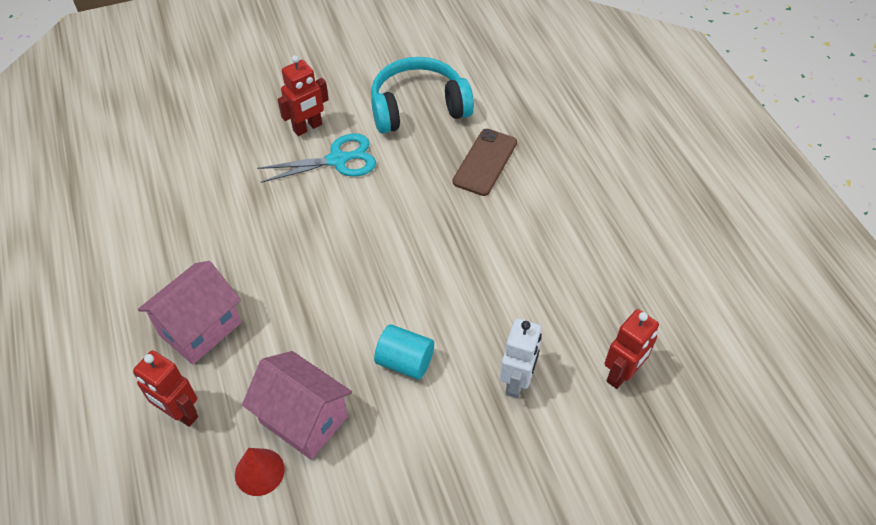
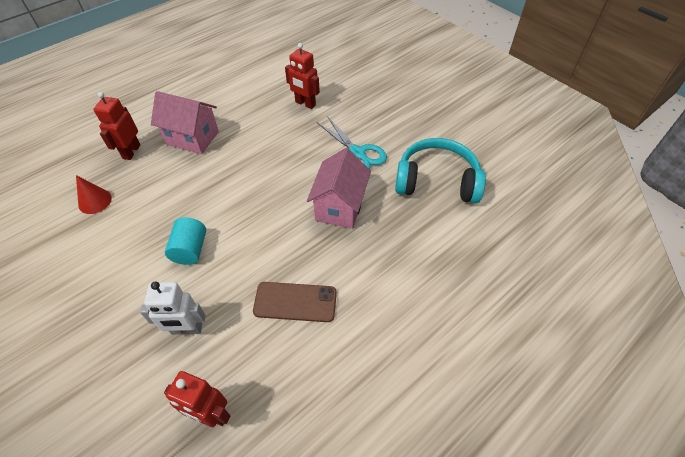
camera: 70 degrees right, 0 degrees up
(303, 419) = (134, 209): pink house -> pink house (340, 207)
(308, 128) = (378, 128): red robot -> red robot (305, 103)
(418, 107) = (437, 181): turquoise headphones -> turquoise headphones turned 45 degrees counterclockwise
(485, 162) = (403, 242): brown phone -> brown phone (295, 302)

